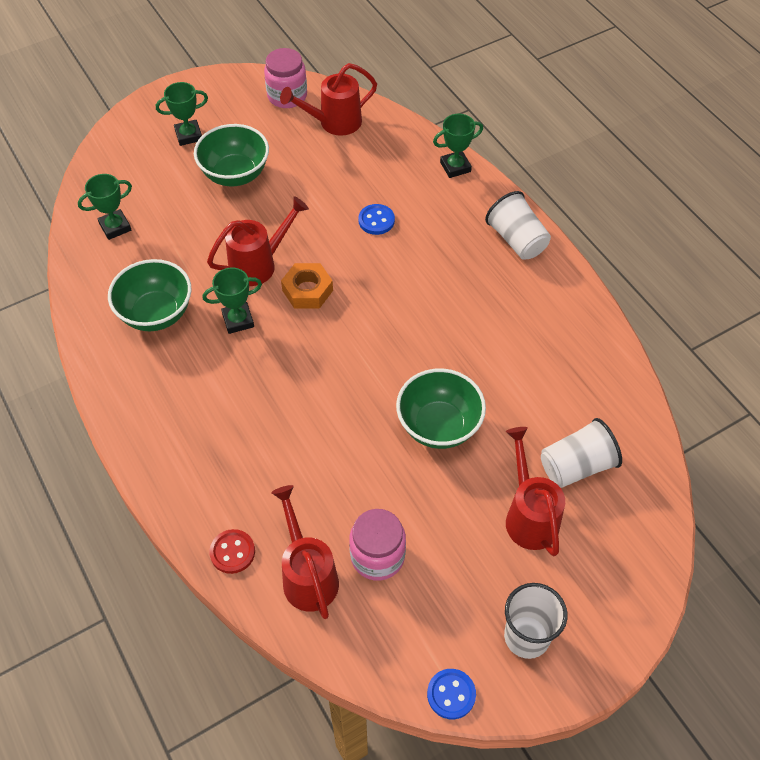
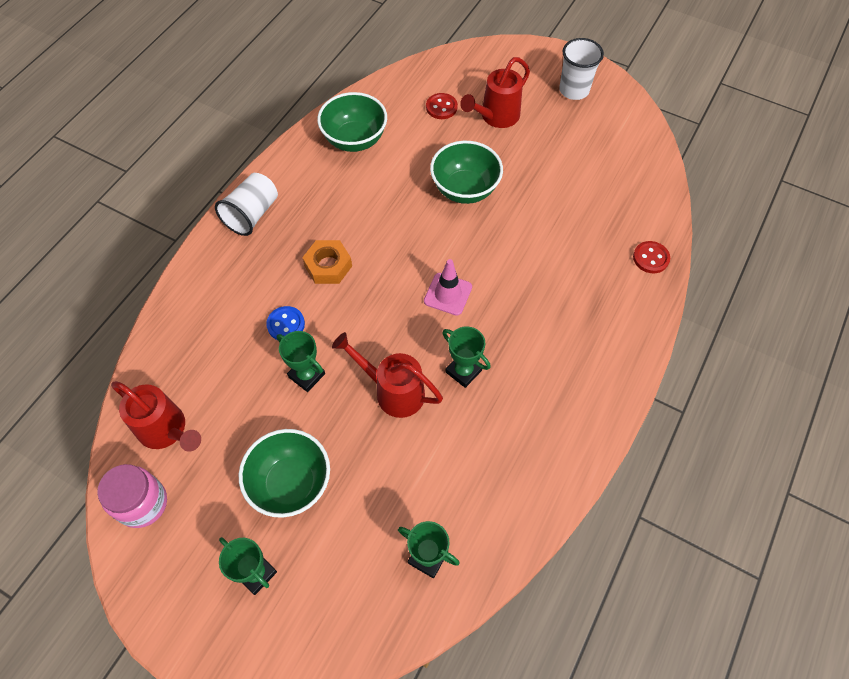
camera: 120 degrees left, 5 degrees up
(156, 314) = (501, 442): green bowl -> green bowl (355, 140)
(307, 290) = (398, 336): orange nut -> orange nut (328, 266)
(307, 575) = (629, 208): red watering can -> none
(322, 347) = (448, 294): none -> pink traffic cone
(377, 556) = (586, 179): pink jar -> none
(451, 694) = (635, 109): blue button -> none
(455, 167) = (183, 294): green trophy -> green trophy (307, 375)
(576, 466) = (441, 107): white cup -> red button

